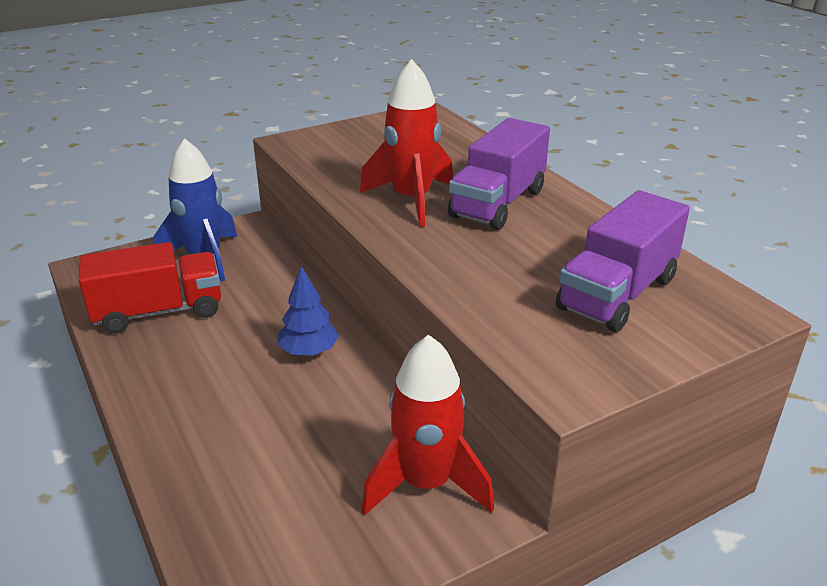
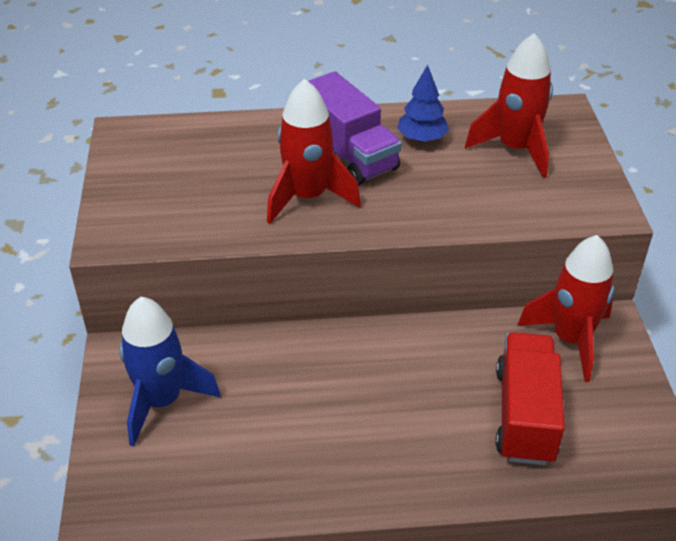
camera: 65 degrees left, 10 degrees up
(159, 312) = (245, 458): red truck -> red truck (524, 415)
(309, 351) = (380, 361): blue tree -> blue tree (422, 139)
(617, 294) = (515, 149): purple truck -> red rocket

